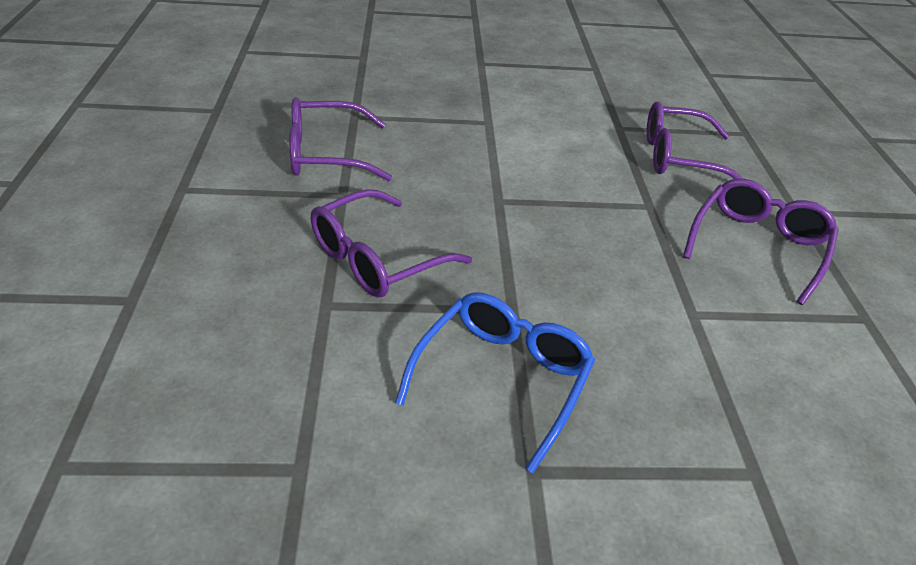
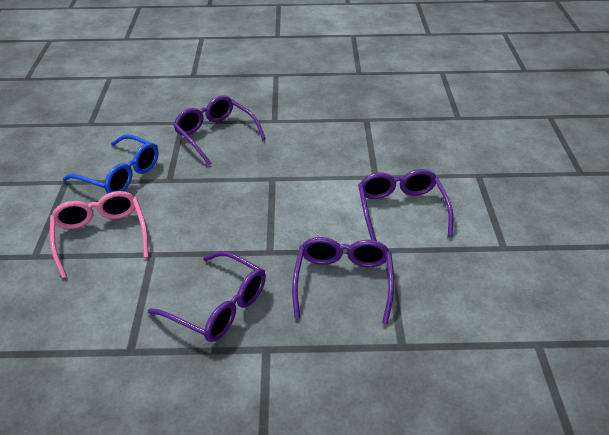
camera: 95 degrees right, 0 degrees up
(326, 154) = (316, 112): purple glasses -> purple glasses (401, 210)
(676, 381) = (101, 236): none -> pink glasses

